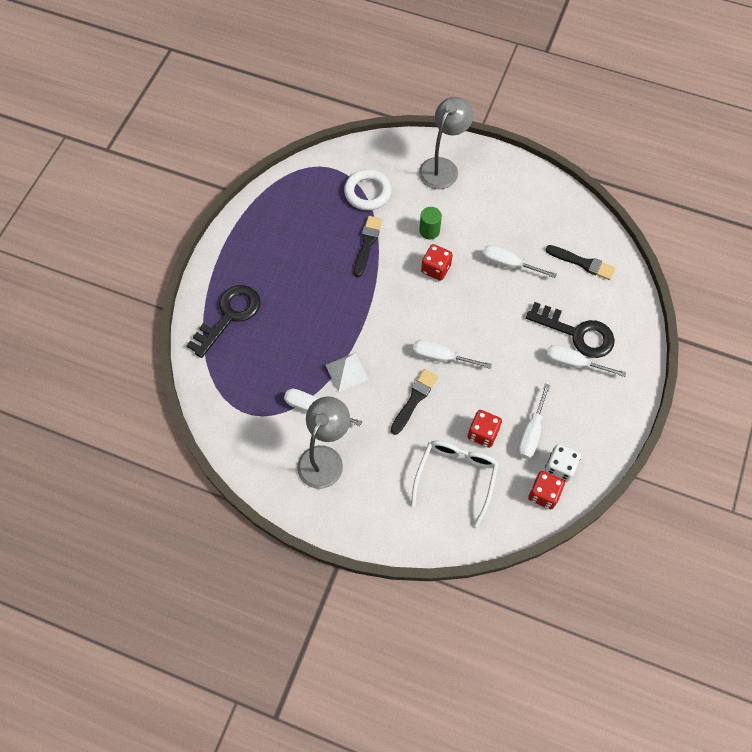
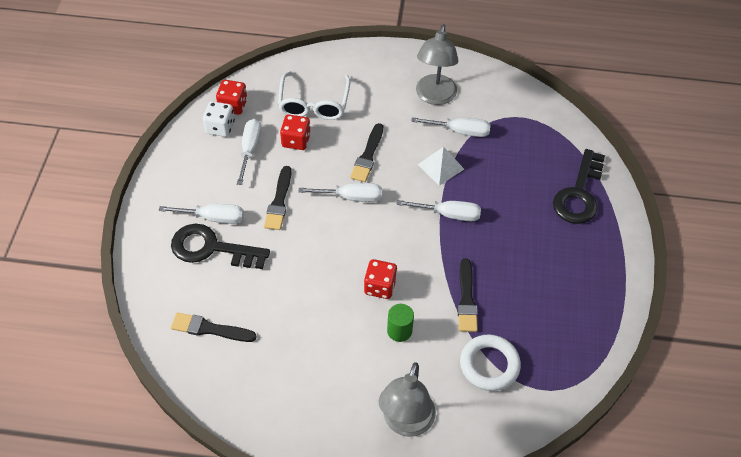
camera: 165 degrees right, 10 degrees down
(508, 264) = (297, 309): white screwdriver -> white screwdriver (448, 214)
(510, 367) = (279, 201): none -> black brush

